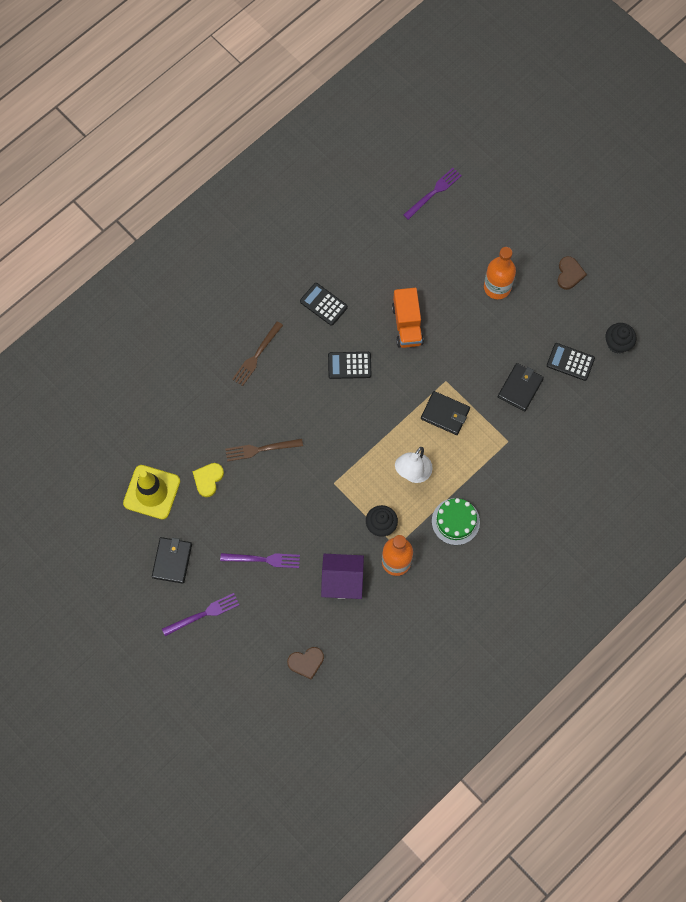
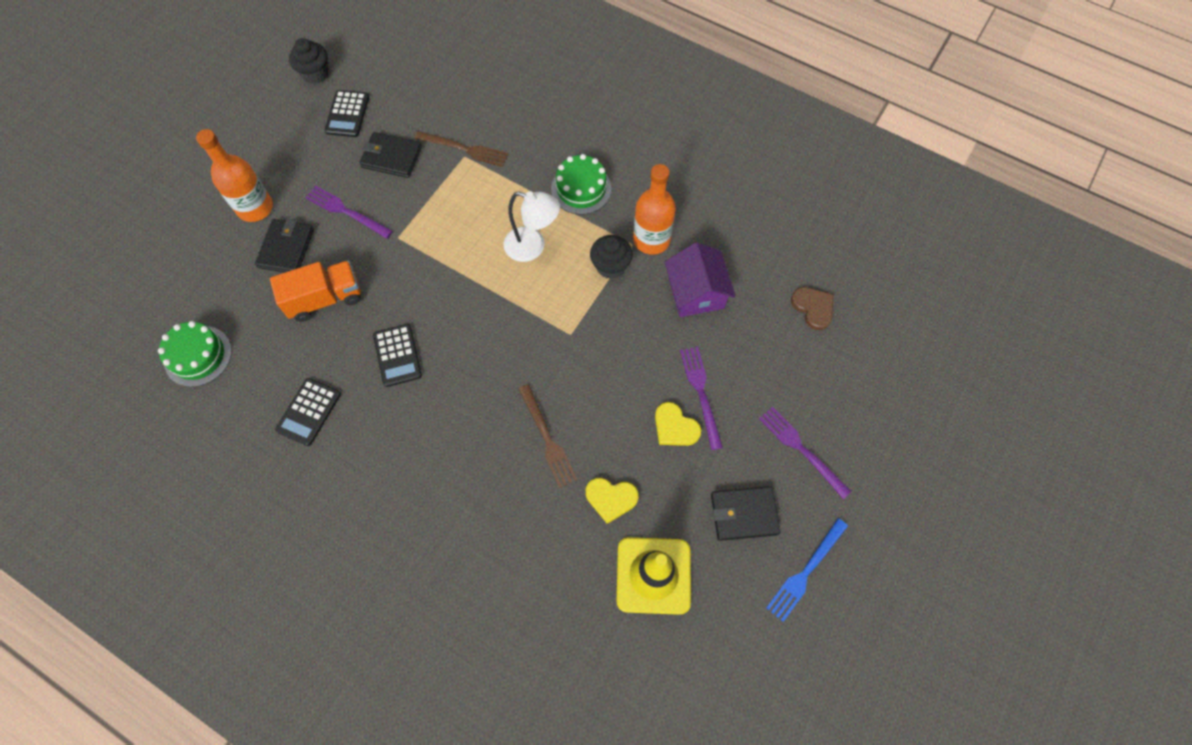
camera: 105 degrees left, 5 degrees down
(124, 587) = (805, 571): none -> blue fork
(244, 534) = (675, 427): none -> yellow heart
(256, 355) = (405, 483): brown fork -> brown fork (465, 149)
(384, 241) = (198, 356): none -> green cake
(434, 192) = (115, 310): purple fork -> purple fork (346, 211)
(445, 414) = (443, 228): black wallet -> black wallet (286, 248)
(569, 274) = (227, 135): brown heart -> none

